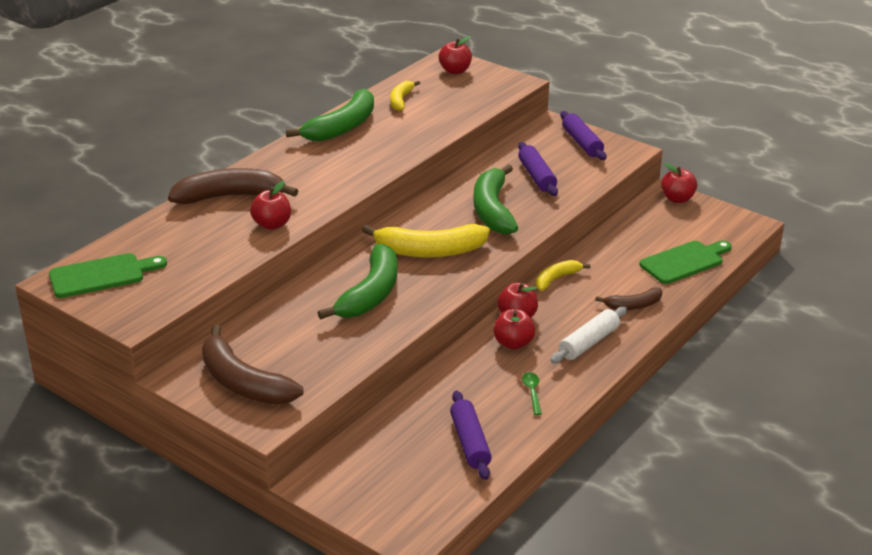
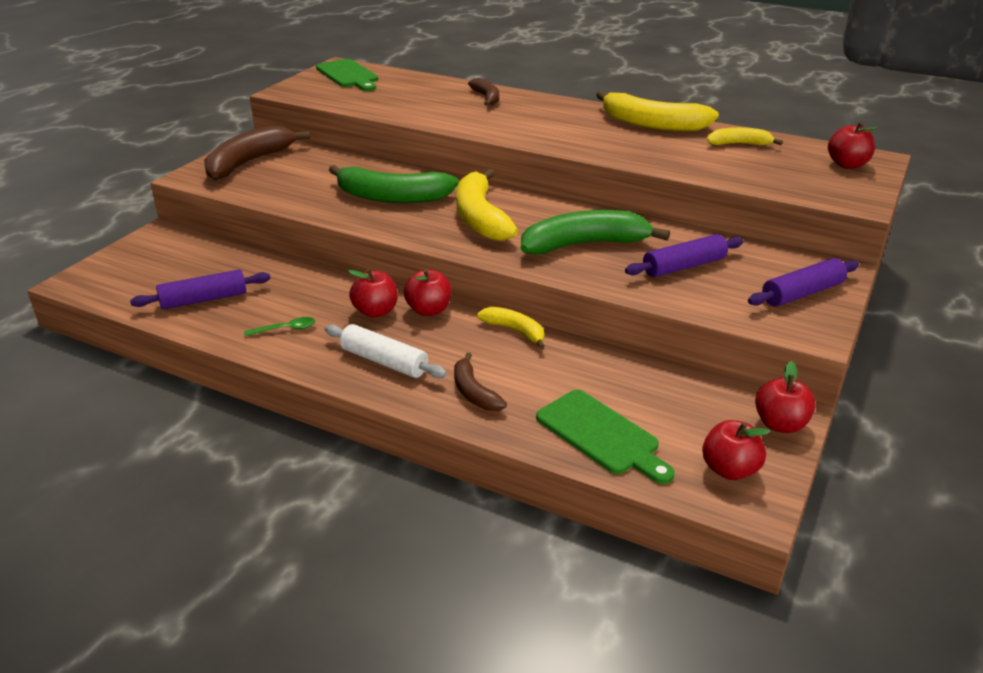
camera: 80 degrees right, 0 degrees up
(230, 196) = (486, 98): brown banana -> brown banana, size x0.54
(272, 224) = (444, 117): red apple -> red apple (729, 469)
(342, 127) = (652, 124): green banana -> yellow banana

